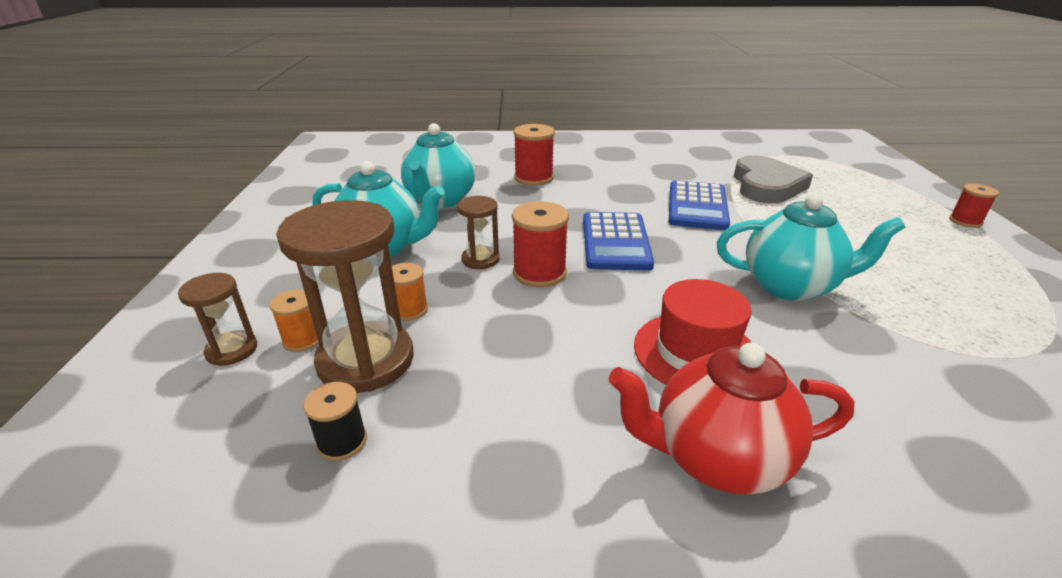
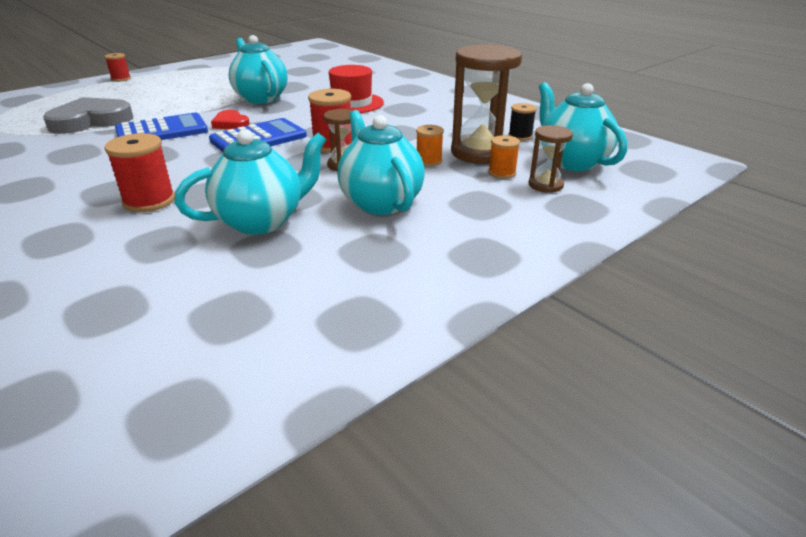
camera: 130 degrees left, 0 degrees up
(211, 422) = (572, 162): none -> turquoise teapot
(686, 241) = (231, 123): none -> red heart
(716, 458) = (408, 92): red teapot -> none

